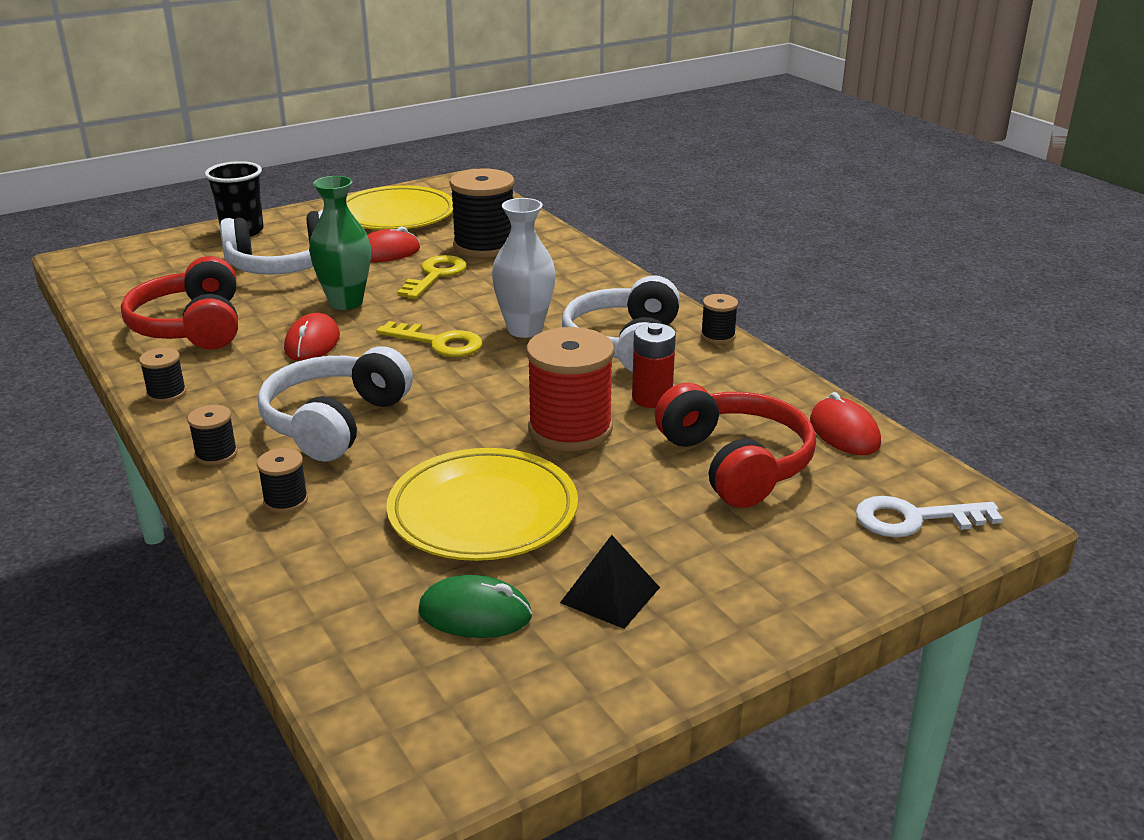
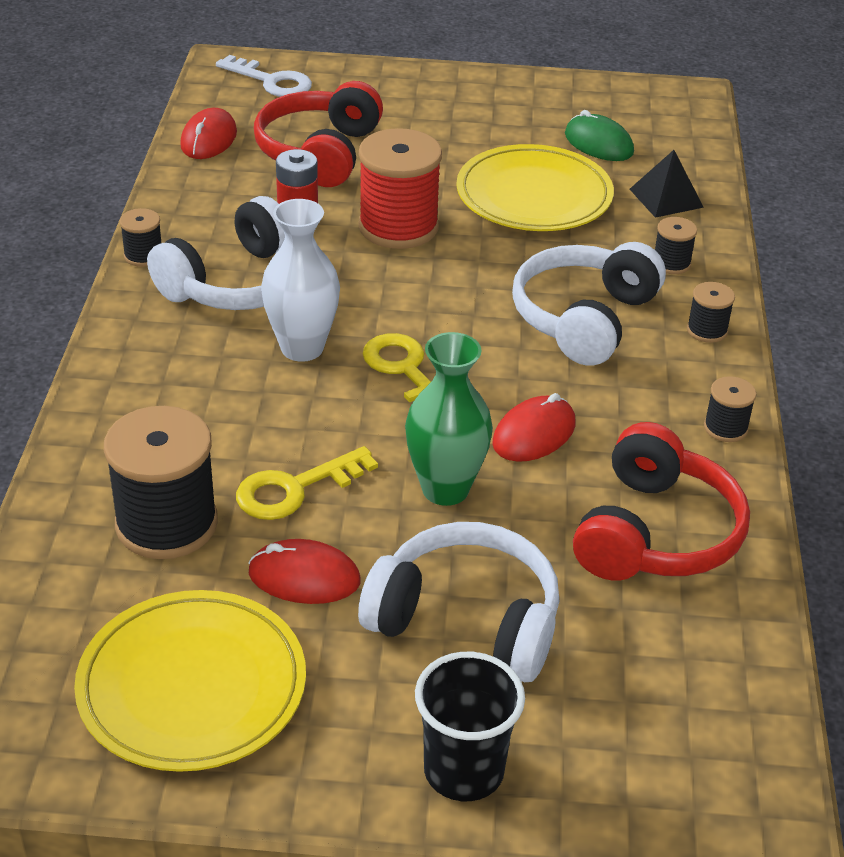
camera: 145 degrees left, 10 degrees up
(334, 422) = (584, 318): white headphones -> white headphones turned 150 degrees clockwise
(610, 595) = (509, 121): black pyramid -> black pyramid (666, 198)

